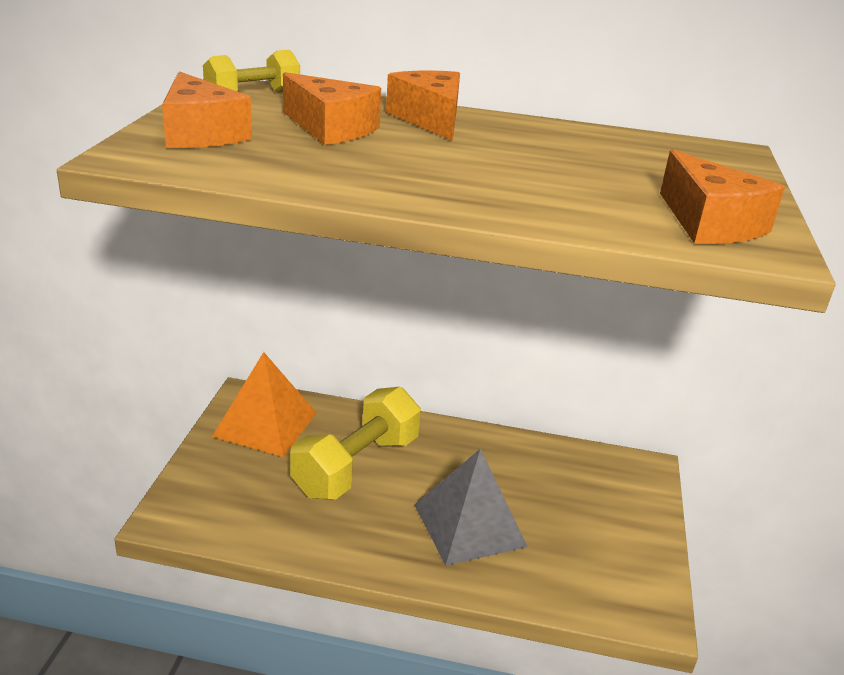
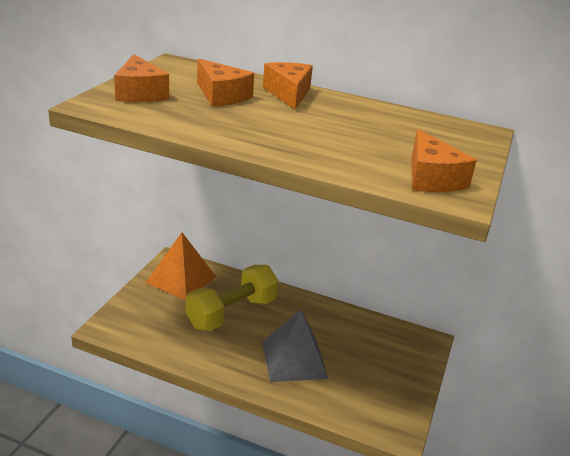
camera: 10 degrees right, 0 degrees up
(253, 95) = (183, 69): yellow dumbbell -> none

